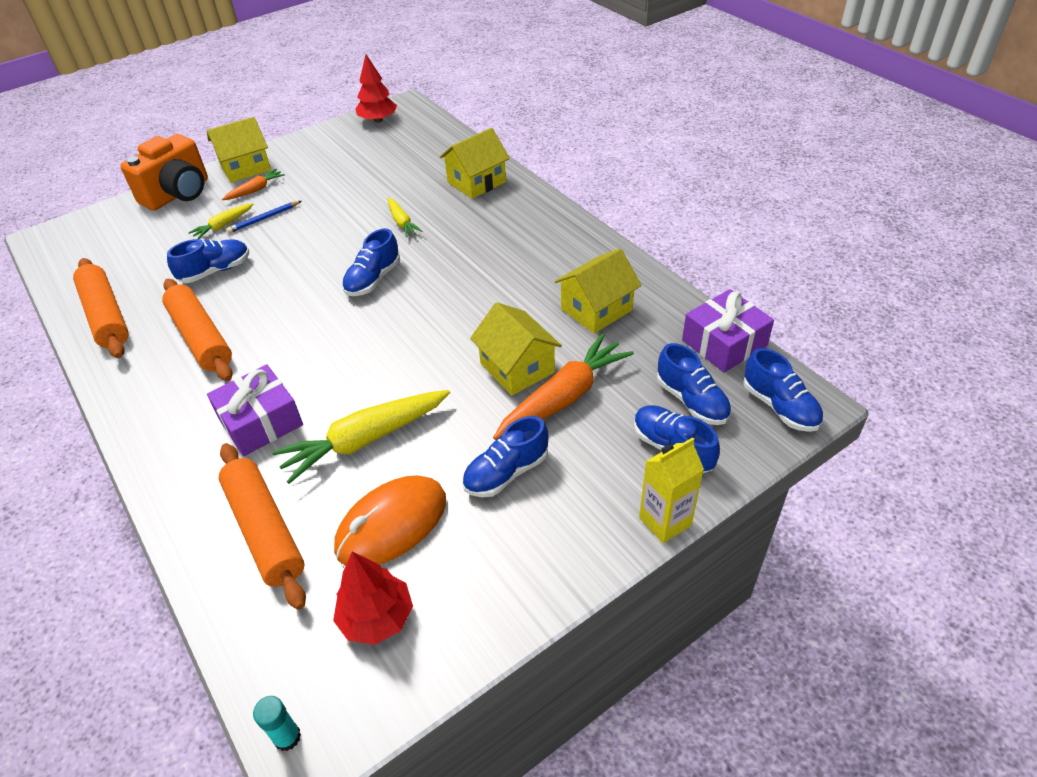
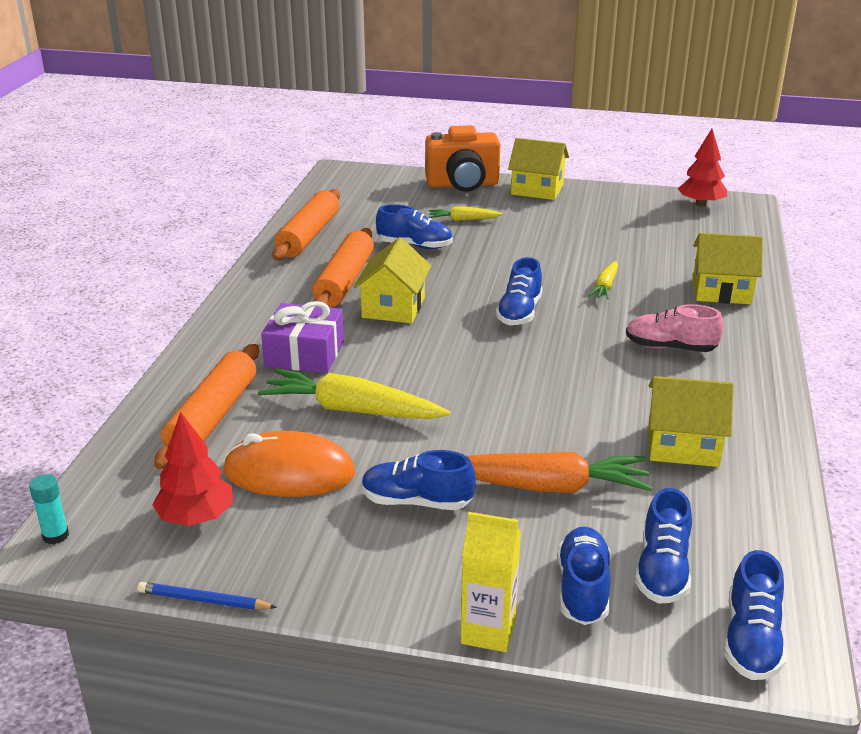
camera: 45 degrees right, 15 degrees down
(255, 190) = (522, 208): orange carrot -> none
(264, 219) = (499, 230): blue pencil -> blue pencil (204, 600)
(373, 279) = (519, 312): blue shoe -> blue shoe turned 60 degrees counterclockwise
(501, 244) = (670, 347): none -> pink shoe
(517, 368) = (539, 441): yellow house -> yellow house (393, 307)
(724, 343) = (776, 552): purple gift -> none

